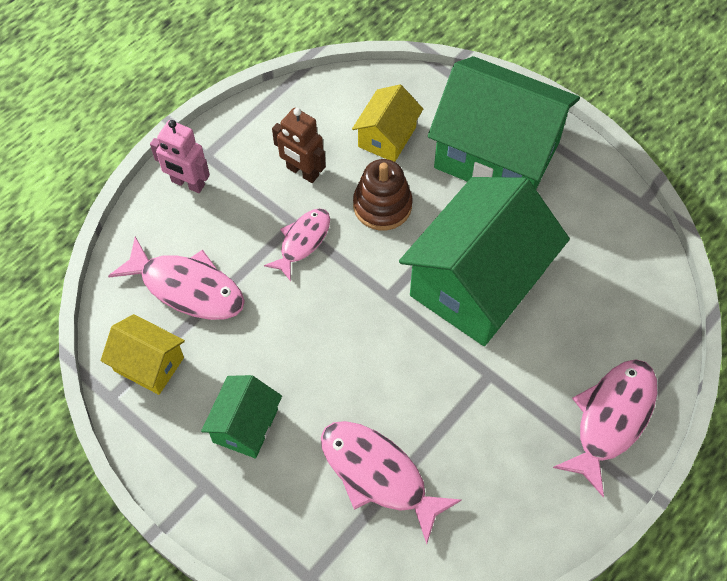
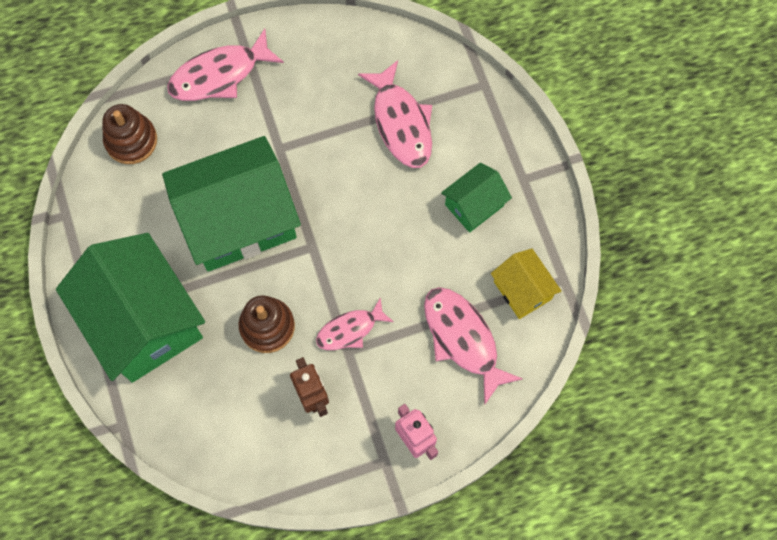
camera: 150 degrees left, 10 degrees up
(387, 137) = (221, 391): yellow house -> none
(642, 301) = (131, 140): none -> brown stacking toy

